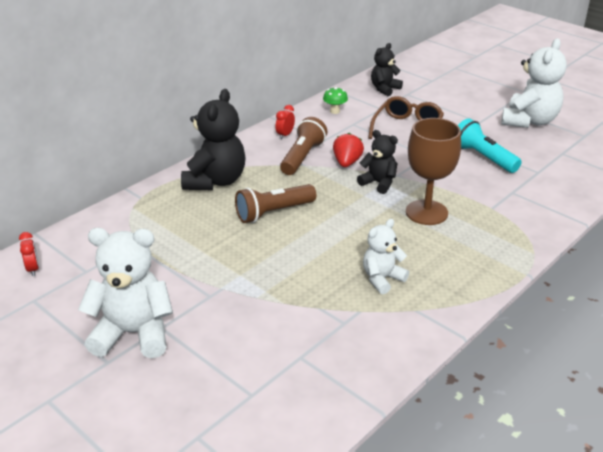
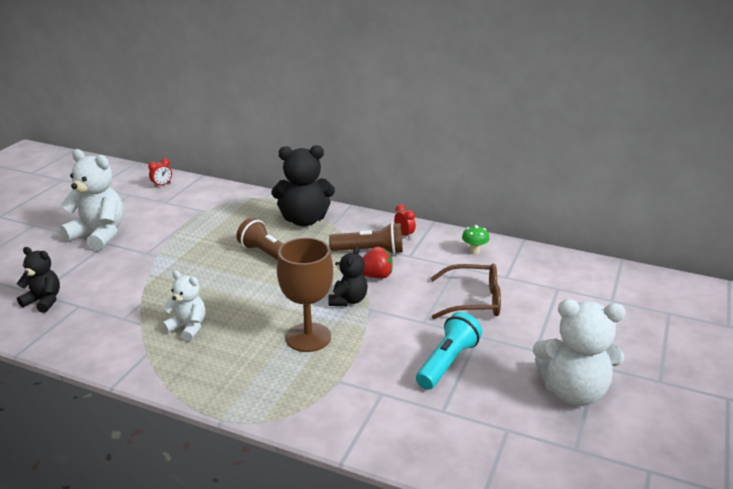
camera: 70 degrees right, 5 degrees down
(133, 333) = (99, 235): white teddy bear -> white teddy bear turned 45 degrees counterclockwise
(285, 135) = (404, 235): red clock -> red clock turned 45 degrees clockwise
(384, 89) = (554, 271): black teddy bear -> black teddy bear (44, 301)

